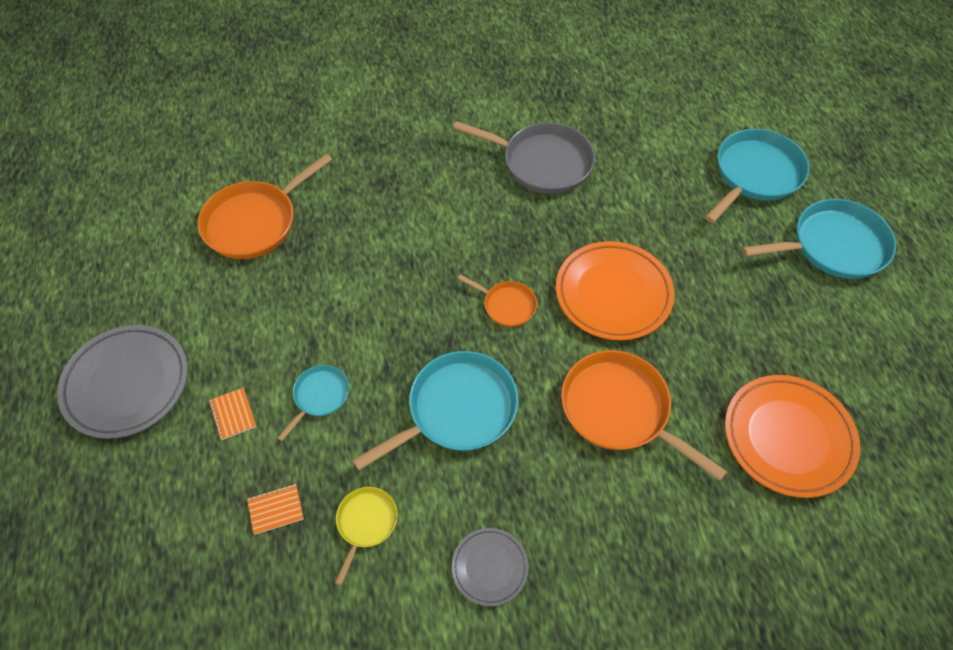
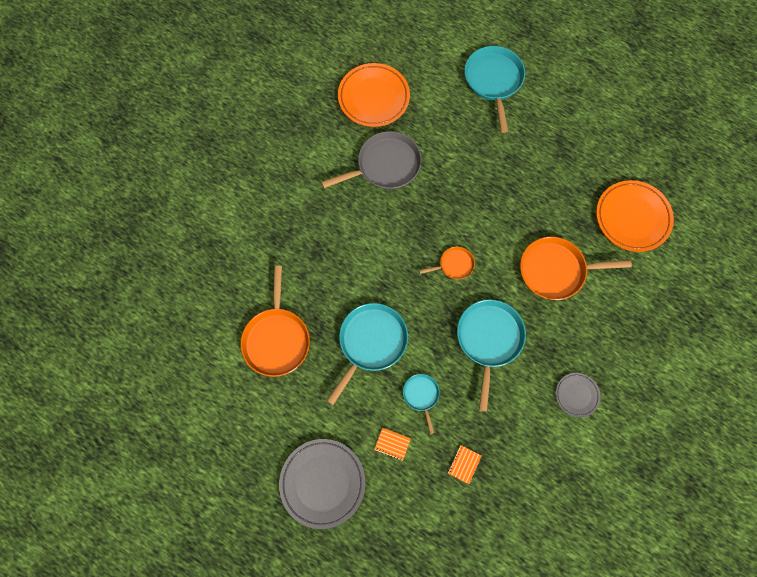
camera: 45 degrees left, 15 degrees up
(366, 523) = (508, 429): yellow pan -> none
(613, 294) = (495, 212): orange plate -> orange plate (373, 97)
(834, 246) = (564, 94): turquoise pan -> turquoise pan (371, 342)

